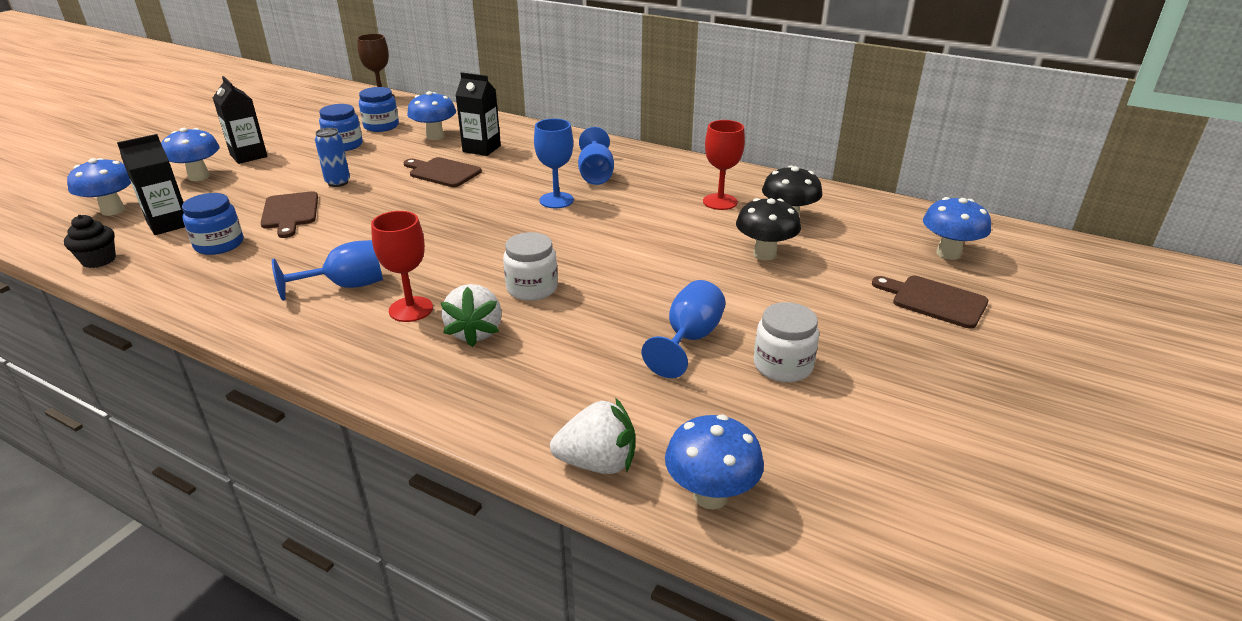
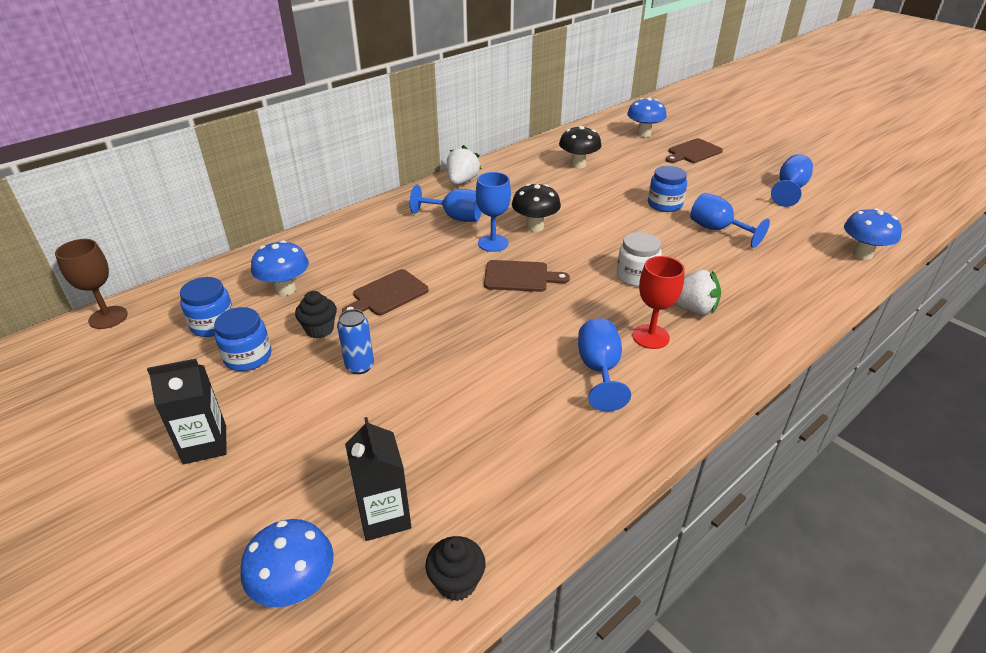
camera: 70 degrees left, 5 degrees up
(199, 177) = (240, 495): blue mushroom -> none
(219, 244) = (469, 463): blue jar -> blue jar (664, 204)
(290, 213) = (417, 405): brown cutting board -> brown cutting board (520, 277)
(383, 159) = (319, 329): none -> black cupcake
(481, 149) = (347, 265): black carton -> none
(598, 463) = (838, 283): white strawberry -> white strawberry (462, 181)
(720, 202) = (538, 180): red goblet -> none
(764, 254) = (622, 183): black mushroom -> black mushroom (535, 227)
(782, 366) = (749, 208): white jar -> none
(895, 407) = (790, 189): none -> blue goblet

